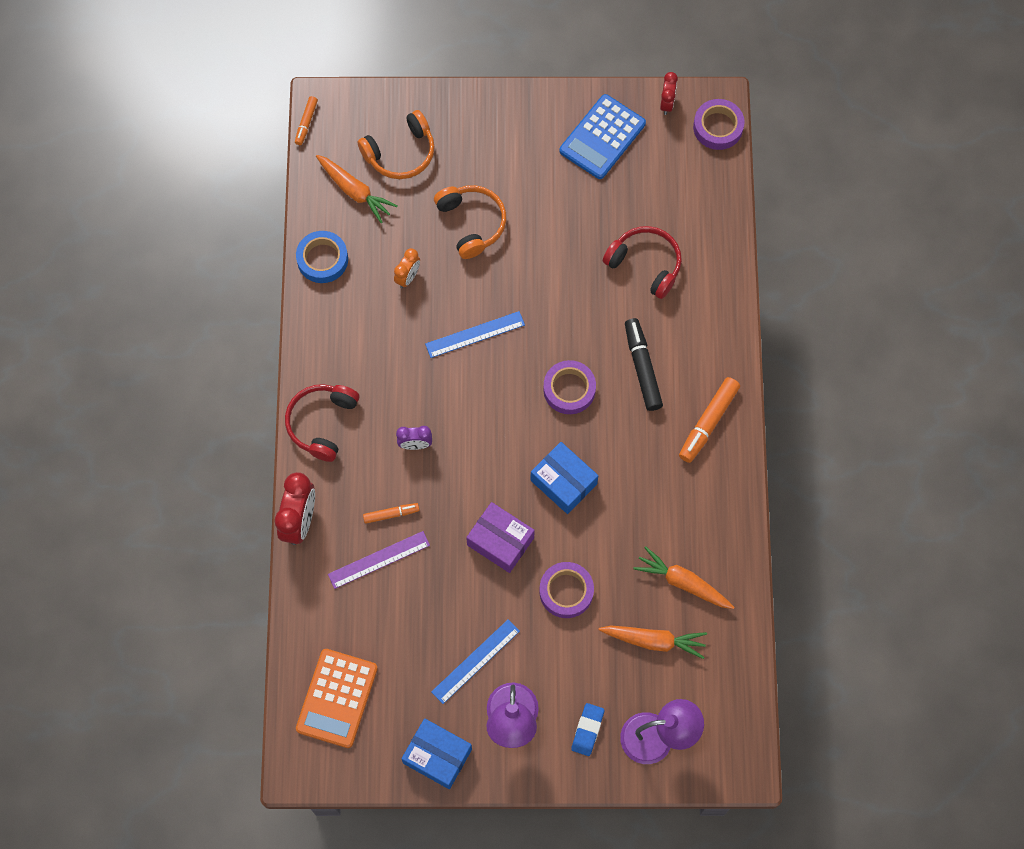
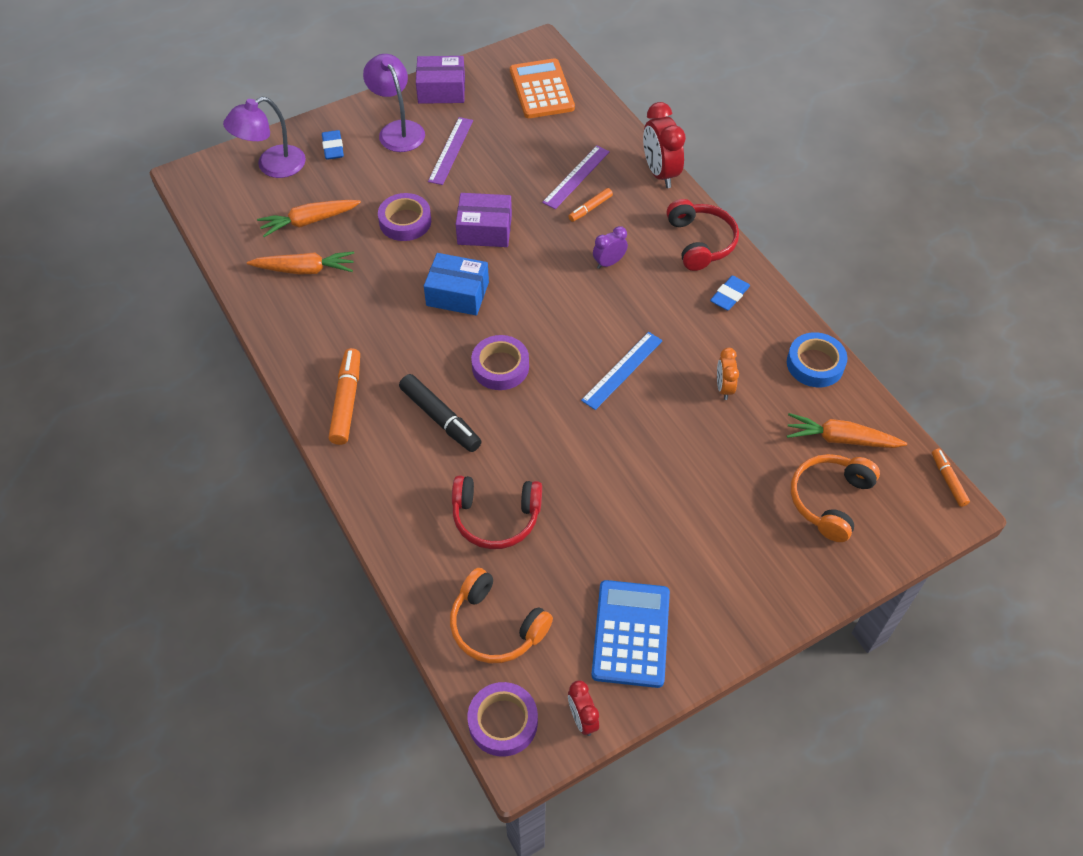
camera: 150 degrees right, 15 degrees down
(340, 356) = (729, 296): none -> blue eraser
(437, 756) = (441, 90): blue box -> purple box
(471, 223) = (703, 467): orange headphones -> orange headphones (496, 626)
(475, 661) = (451, 150): blue ruler -> purple ruler

